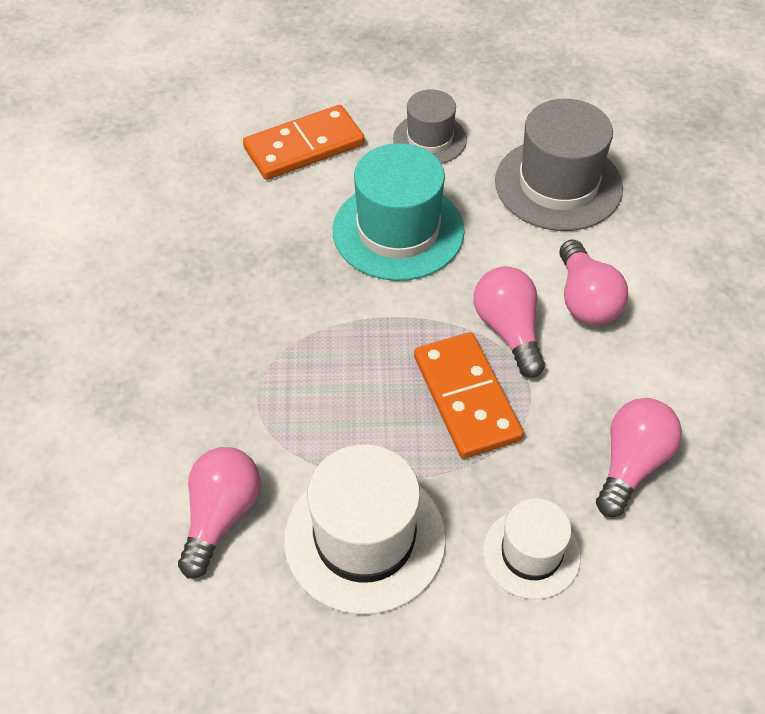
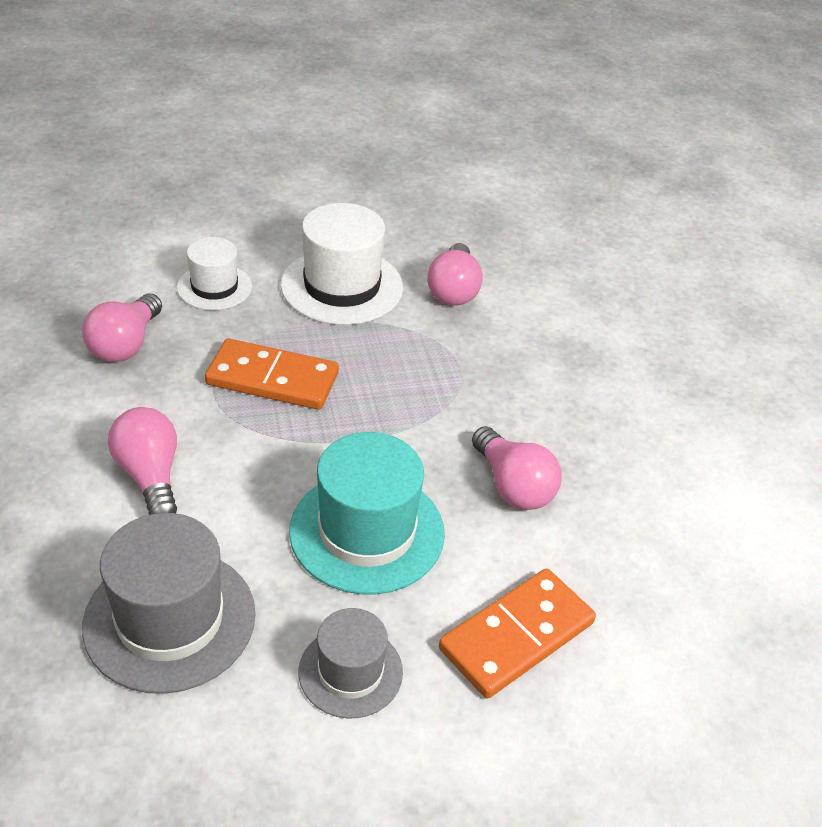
camera: 165 degrees right, 10 degrees down
(466, 398) = (272, 379): orange domino -> orange domino turned 45 degrees counterclockwise
(508, 330) = (234, 438): pink light bulb -> pink light bulb (513, 486)

